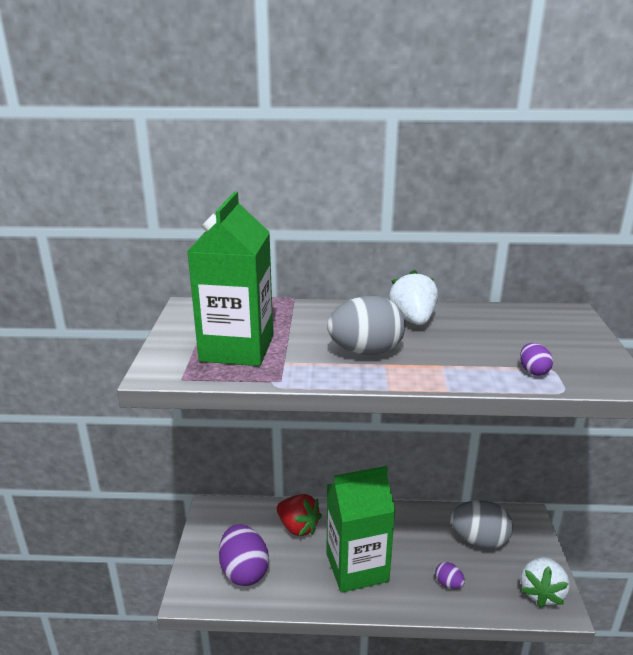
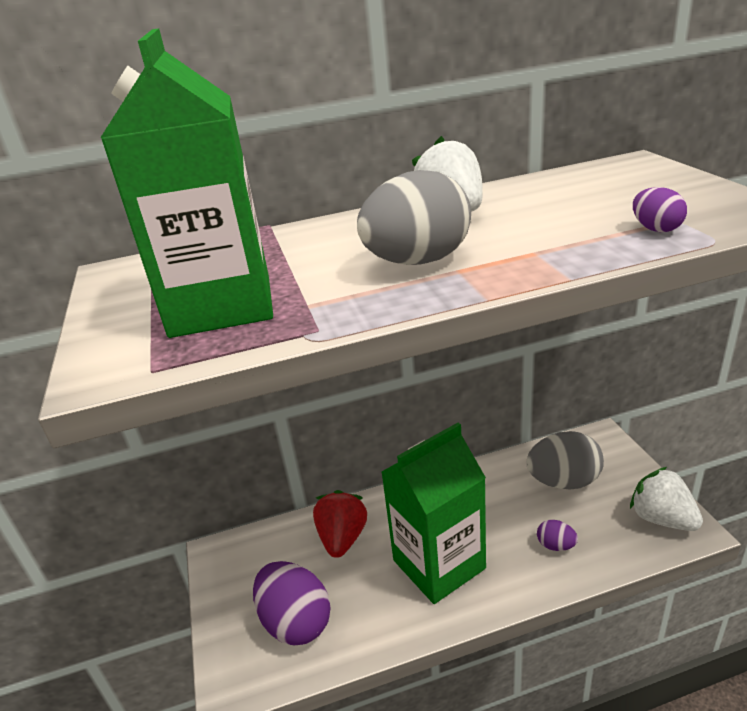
camera: 15 degrees left, 5 degrees up
(298, 527) = (342, 538): red strawberry -> red strawberry turned 105 degrees counterclockwise
(541, 592) = (662, 518): white strawberry -> white strawberry turned 135 degrees clockwise

